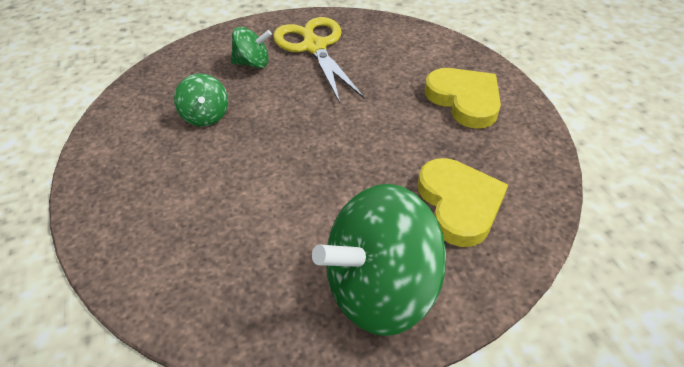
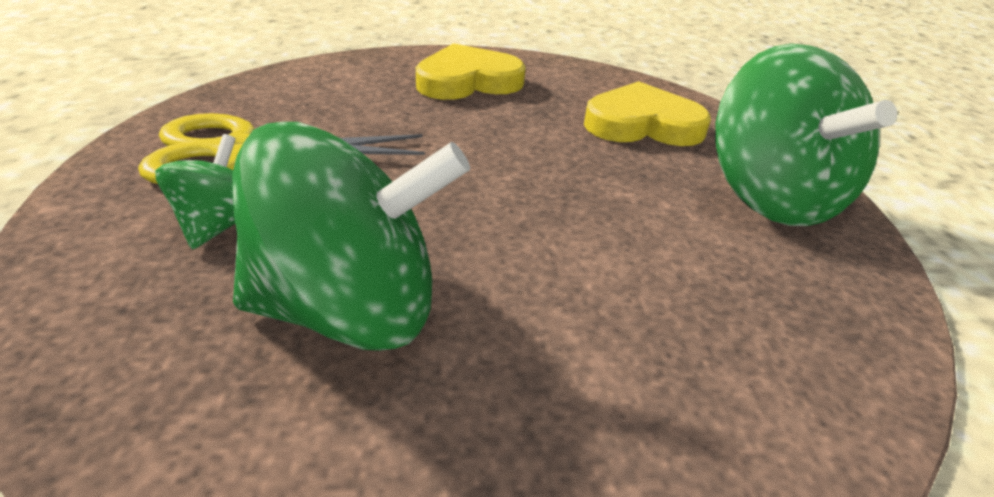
camera: 80 degrees left, 10 degrees down
(205, 116) = (350, 309): green spinning top -> green spinning top, size x2.01

